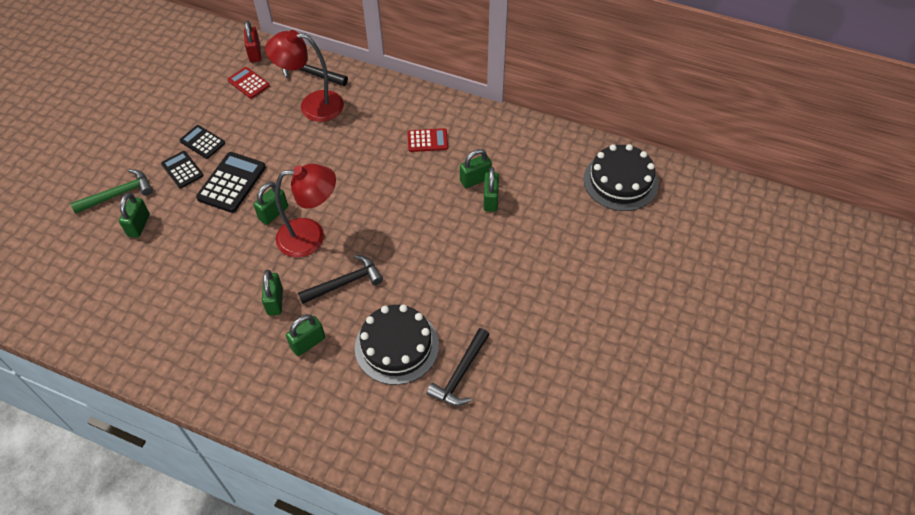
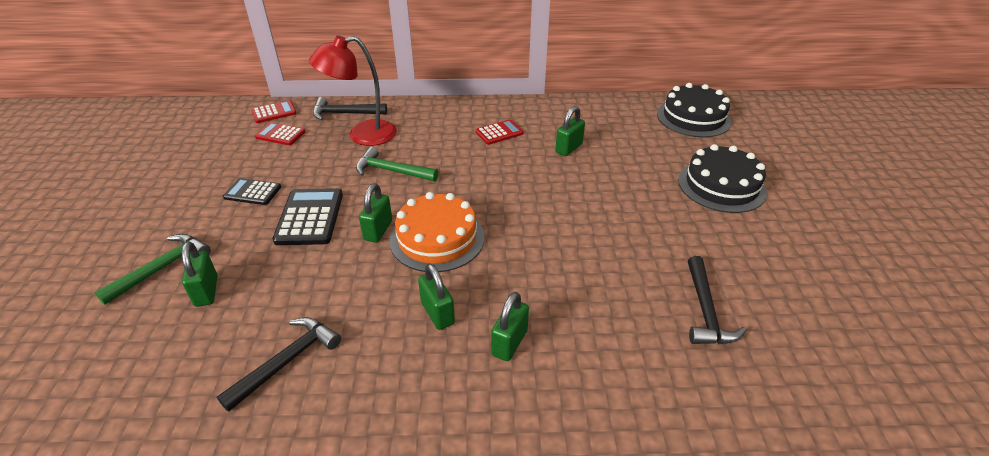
camera: 25 degrees left, 15 degrees down
(182, 170) = (240, 222): black calculator -> none
(255, 53) = (274, 112): red padlock -> red calculator
(311, 237) = (437, 238): red lamp -> orange cake
(314, 155) = (391, 171): none -> green hammer
(345, 282) = (507, 268): black hammer -> black hammer (287, 361)
(396, 346) = (614, 308): black cake -> black cake (721, 186)
(490, 200) = (596, 158): green padlock -> none

